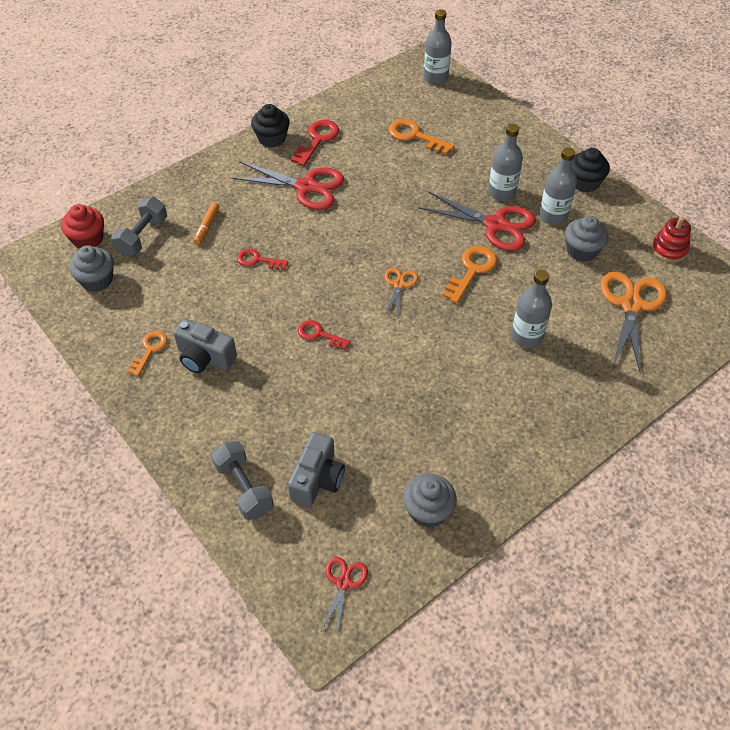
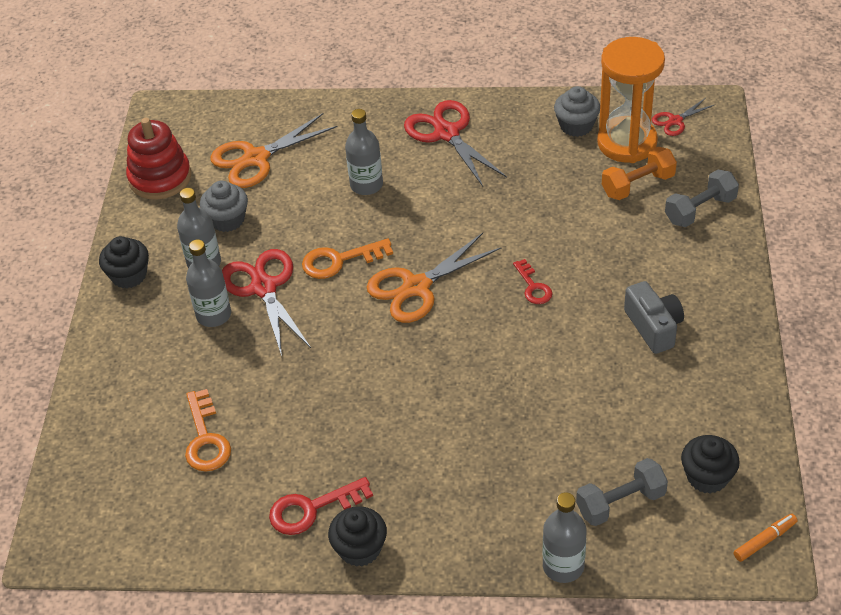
camera: 135 degrees left, 5 degrees down
(88, 239) = (685, 540): red cupcake -> none
(97, 280) = (707, 477): grey cupcake -> black cupcake
(150, 350) = (700, 365): orange key -> none
(207, 226) = (540, 469): orange marker -> orange marker (764, 540)
(244, 488) = (700, 210): grey dumbbell -> grey dumbbell turned 45 degrees clockwise
(258, 260) = (522, 394): red key -> none
(306, 187) = (390, 451): red scissors -> red scissors (447, 133)
(317, 479) = (638, 185): grey camera -> orange dumbbell
(366, 521) = (627, 143): none -> orange hourglass
(399, 284) = (416, 287): orange scissors -> orange scissors, size x1.92
(435, 77) = (76, 509): grey bottle -> grey bottle (563, 566)
(669, 249) = (160, 178): red stacking toy -> red stacking toy, size x1.61

